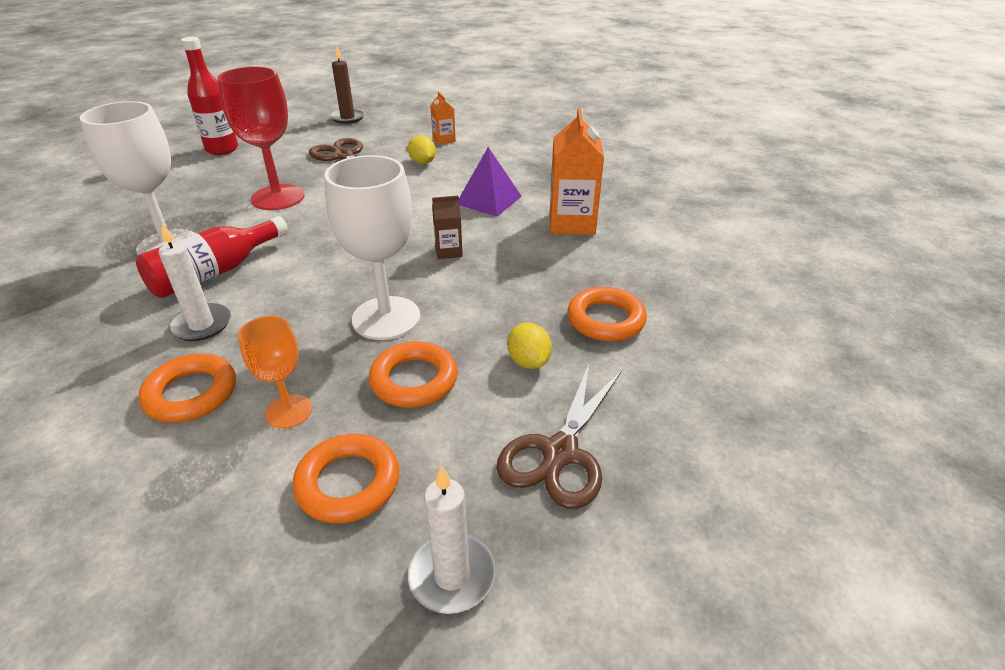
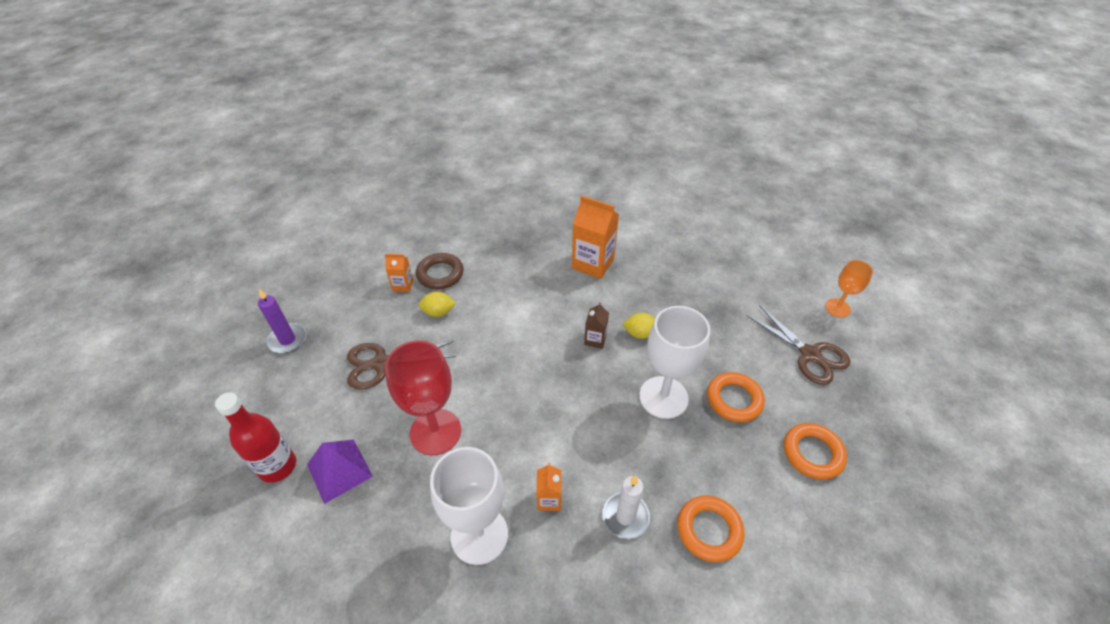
camera: 65 degrees left, 10 degrees up
(215, 272) = (549, 499): red bottle -> orange carton
(289, 411) = (744, 472): orange goblet -> orange goblet (837, 308)
(347, 118) = (287, 340): brown candle -> purple candle
(452, 576) = (879, 424): white candle -> none
(473, 151) = (440, 274): none -> brown ring
(489, 200) = (533, 293): purple pyramid -> purple pyramid (339, 470)
(528, 361) = (734, 340): yellow lemon -> yellow lemon (640, 333)
(605, 320) = (708, 292): orange ring -> none

